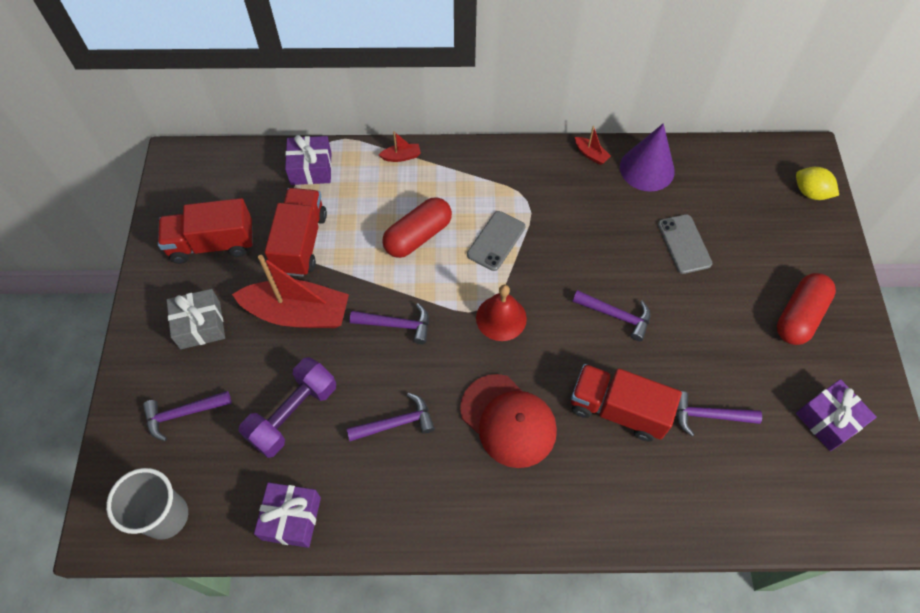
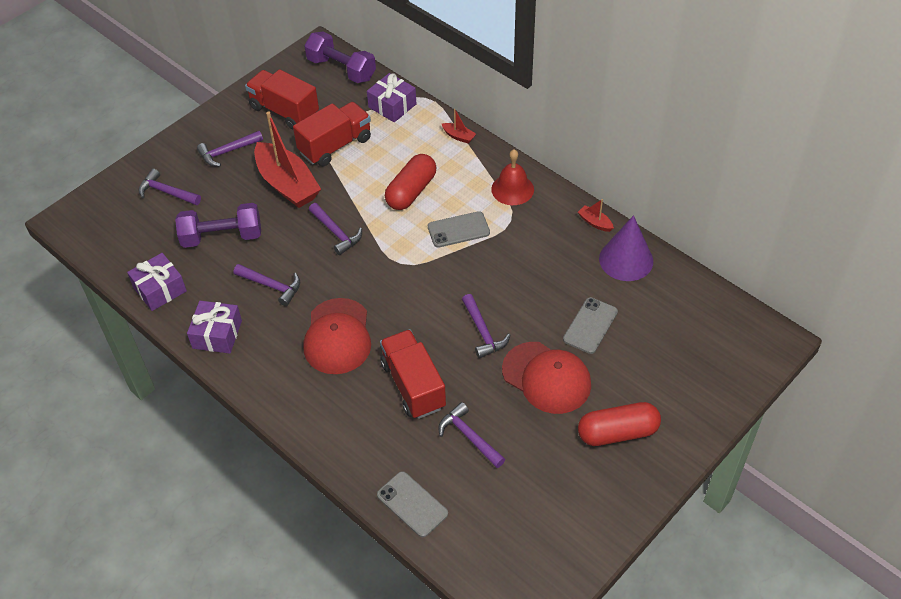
camera: 45 degrees right, 10 degrees down
(166, 516) = (102, 237): grey cup -> none
(200, 325) = (227, 152): grey gift -> purple hammer
(223, 165) = (341, 69): none -> purple dumbbell
(418, 236) = (411, 191): red capsule -> red capsule turned 60 degrees counterclockwise
(501, 318) = (405, 277): red bell -> red bell (512, 189)
(591, 154) = (595, 222): red boat -> red boat turned 135 degrees clockwise
(704, 314) = (546, 378): none -> red cap
(735, 515) = (412, 504): none -> grey phone
(810, 192) = (740, 365): yellow lemon -> none
(828, 420) = (551, 508): purple gift -> purple gift (217, 334)

